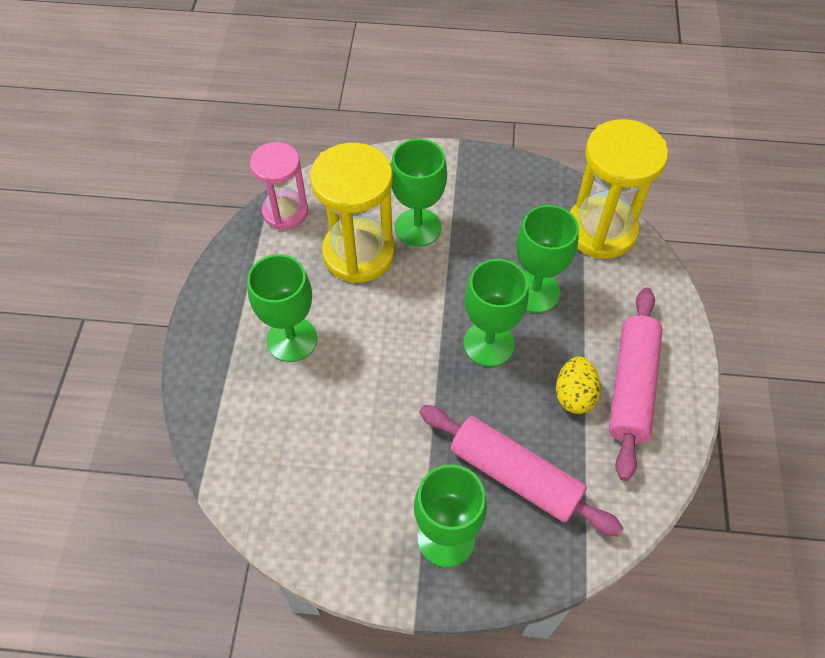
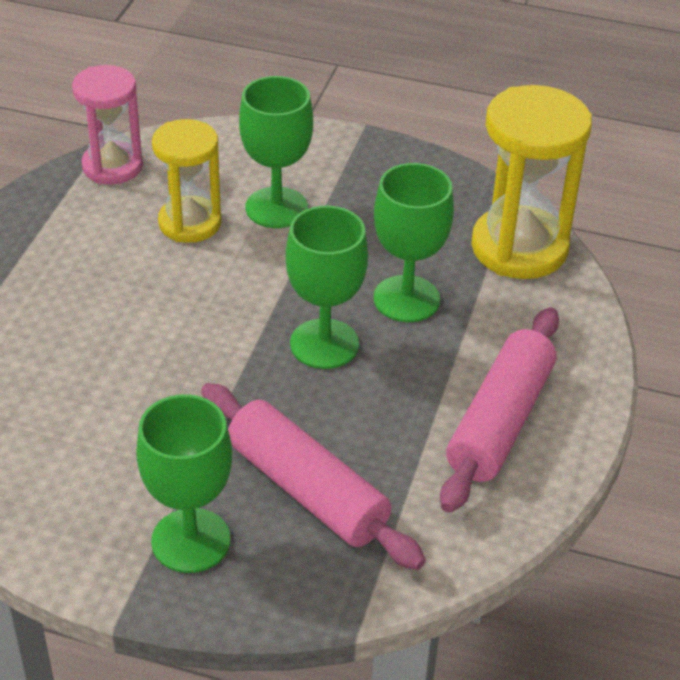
camera: 10 degrees right, 15 degrees down
(292, 339) = (70, 298): green goblet -> none
(358, 253) = (190, 223): yellow hourglass -> yellow hourglass, size x0.65
(574, 395) = (418, 417): yellow egg -> none

